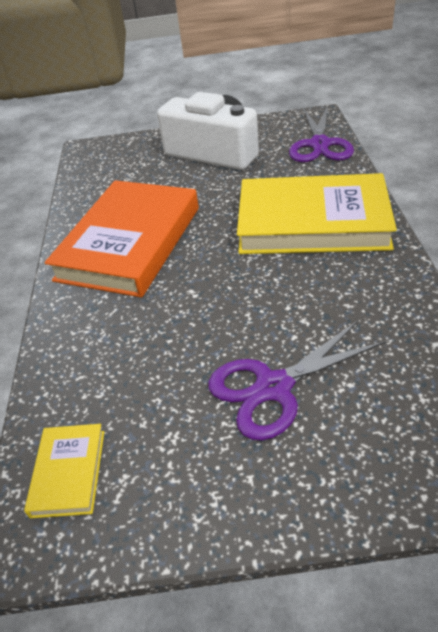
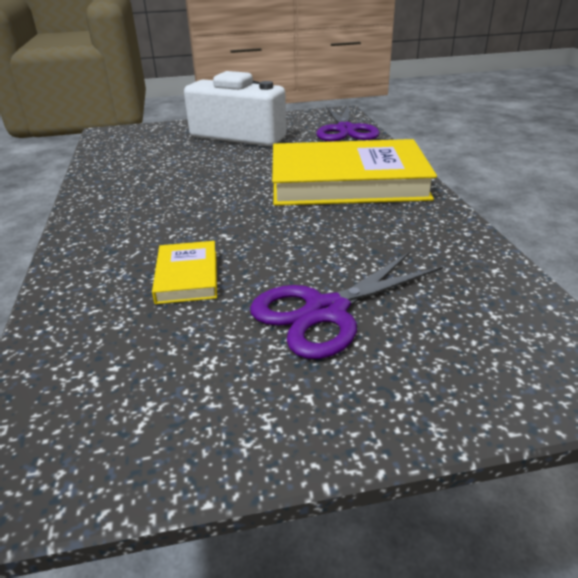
camera: 10 degrees left, 10 degrees down
(68, 472) = (75, 403): yellow book -> yellow book (187, 276)
(130, 243) = (154, 199): orange book -> none

